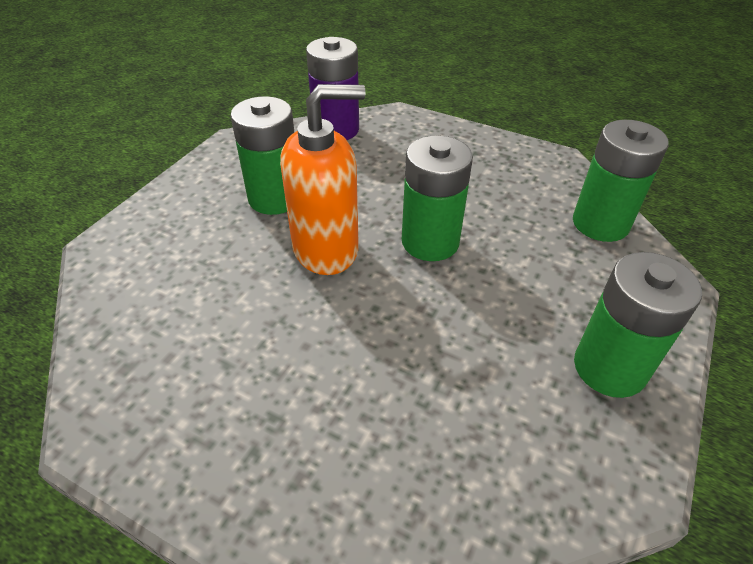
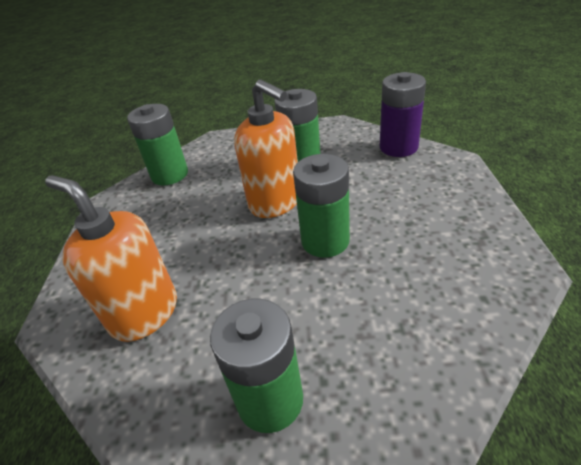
camera: 65 degrees right, 5 degrees down
(418, 444) = (144, 313): none -> orange soap dispenser
(600, 223) = (458, 333): green battery -> green battery (170, 175)

